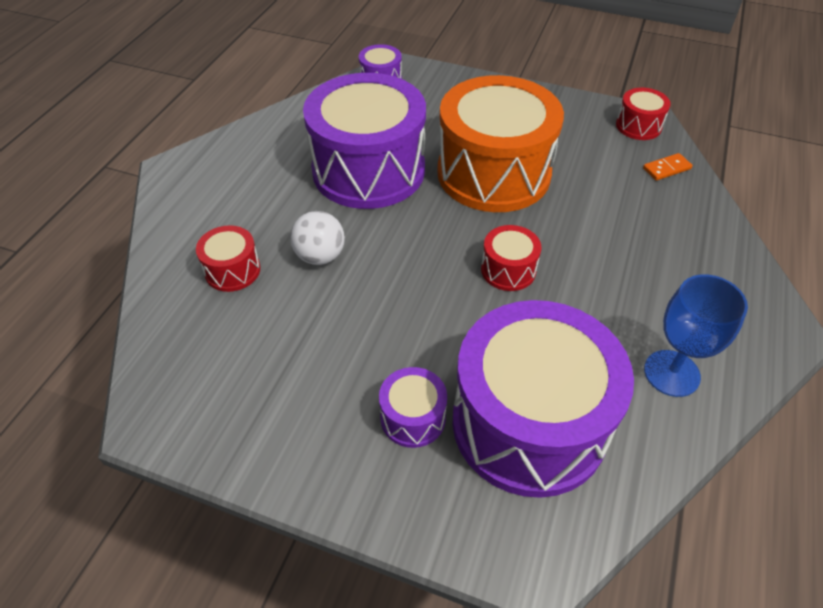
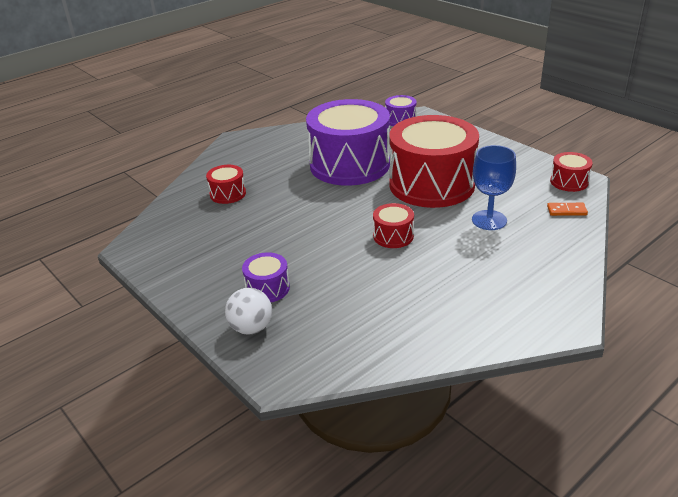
camera: 30 degrees right, 15 degrees down
(320, 256) = (282, 199): white ball -> white ball (251, 328)
(493, 173) = (431, 184): orange drum -> red drum
(529, 423) = (334, 313): purple drum -> none
(671, 373) = (455, 319): blue goblet -> blue goblet (489, 220)

